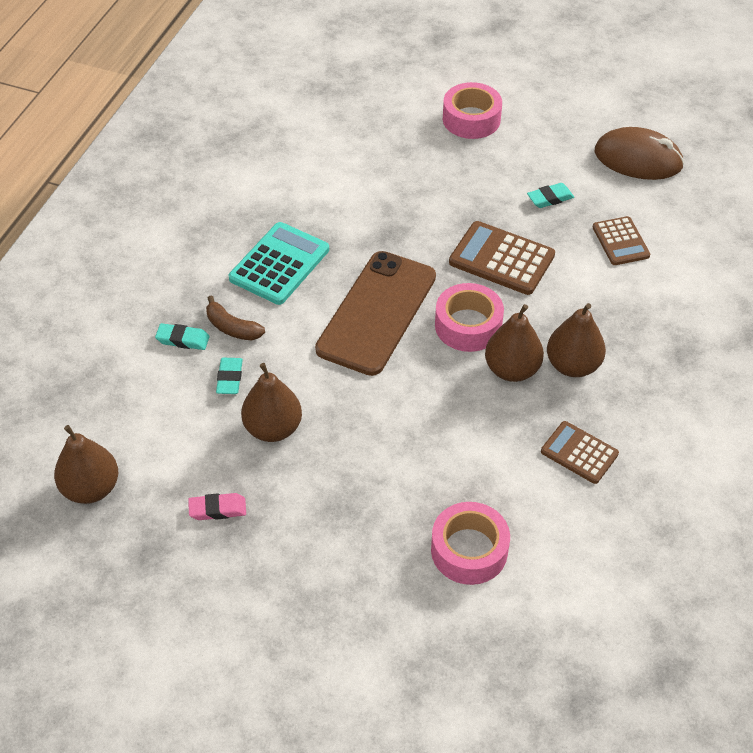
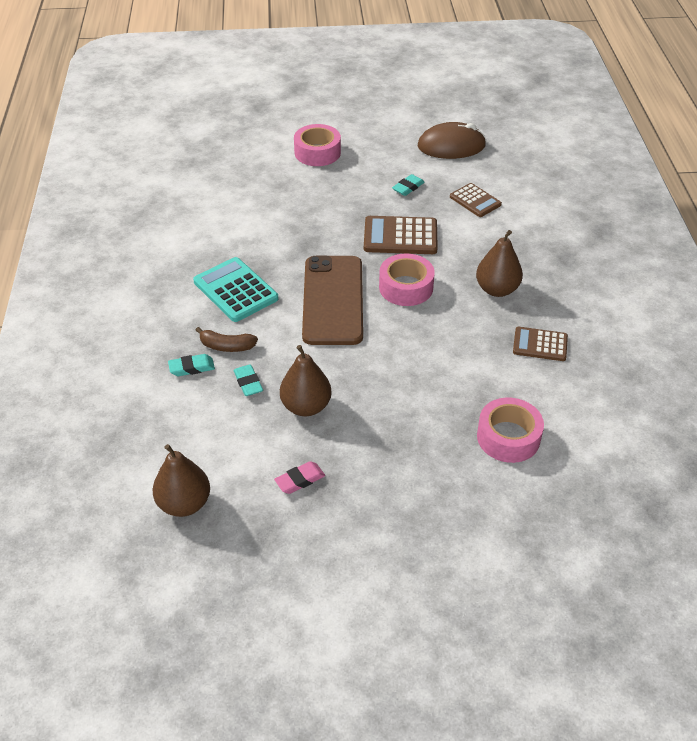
camera: 25 degrees left, 5 degrees down
(279, 264) = (235, 290): turquoise calculator -> turquoise calculator turned 45 degrees counterclockwise
(512, 370) = (456, 306): brown pear -> none

